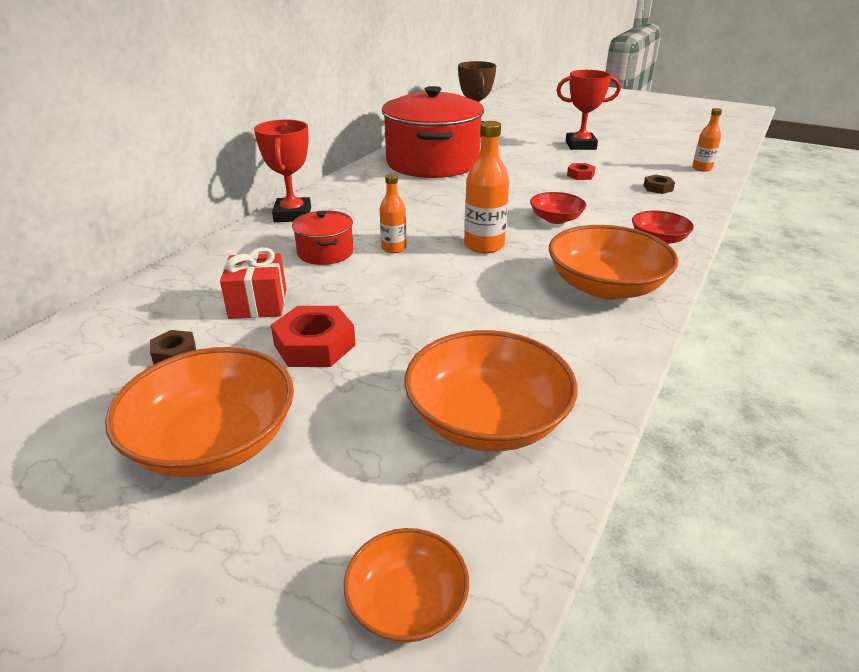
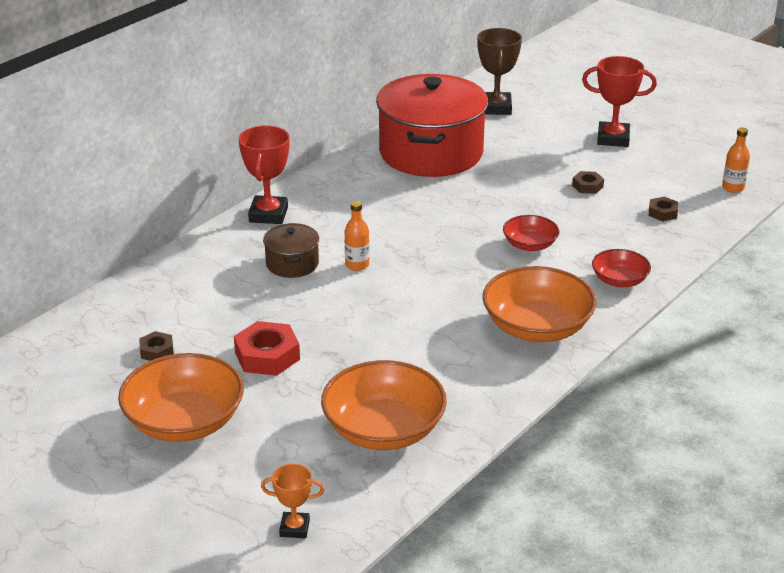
camera: 10 degrees right, 0 degrees up
(258, 304) = (226, 312): red gift -> none
(325, 252) = (292, 264): red pot -> brown pot
(407, 603) = (294, 528): orange bowl -> orange trophy
(484, 245) = (444, 270): orange bottle -> none
(580, 175) = (587, 186): red nut -> brown nut

